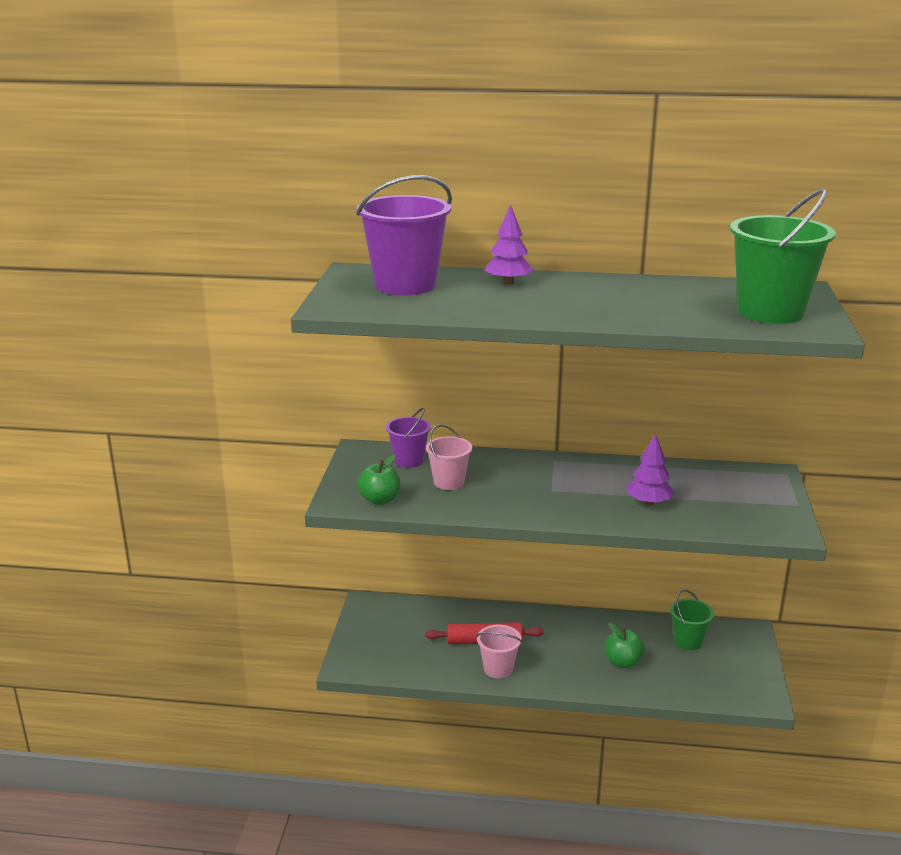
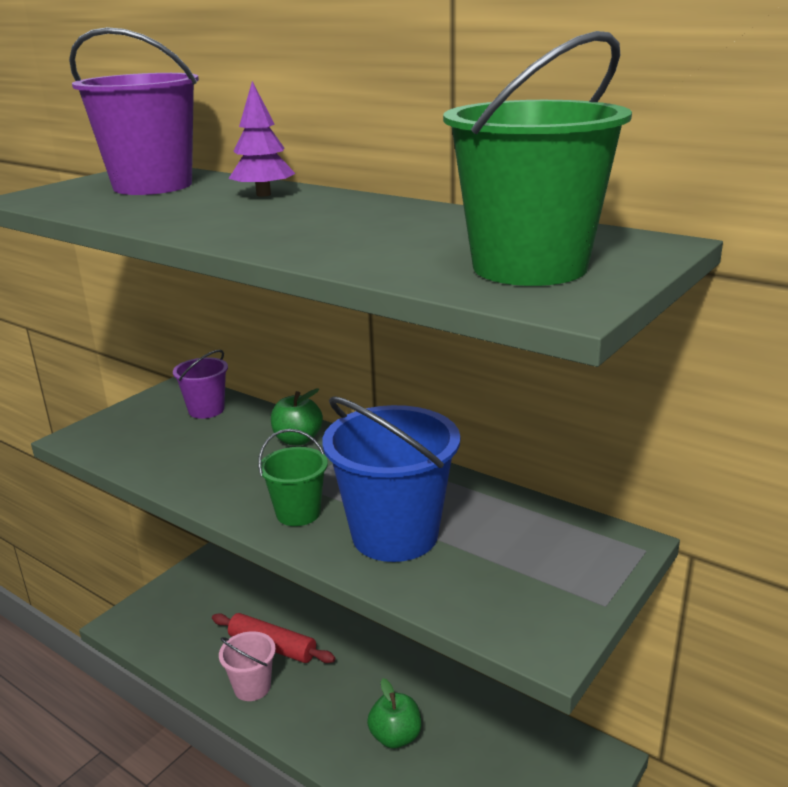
camera: 30 degrees right, 0 degrees up
(380, 500) = (115, 446): green apple -> green apple (297, 440)
(449, 482) = (208, 444): pink bucket -> none
(648, 502) = (395, 535): purple tree -> blue bucket
(688, 641) = (504, 740): green bucket -> green bucket (298, 513)

